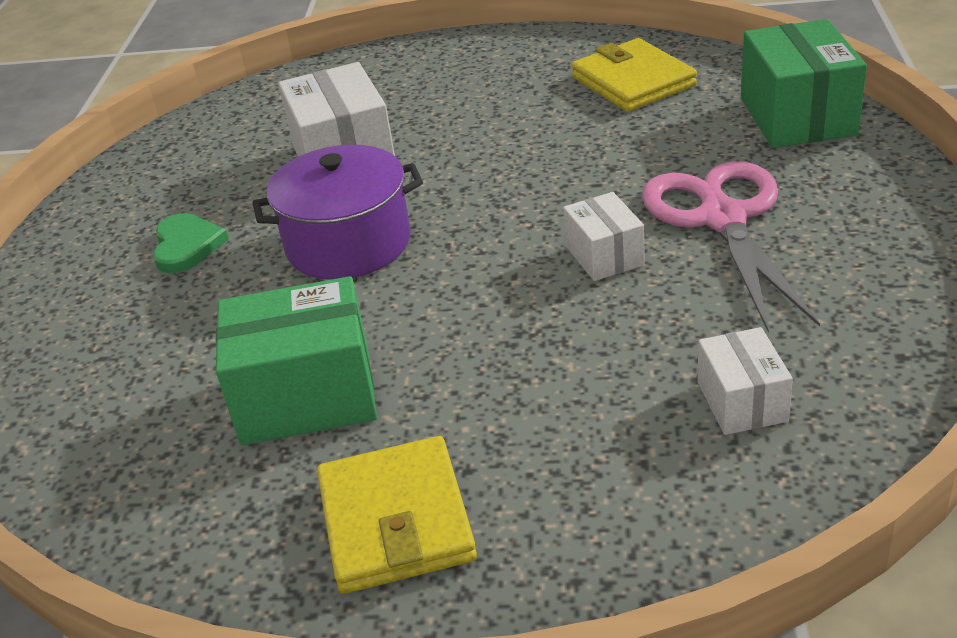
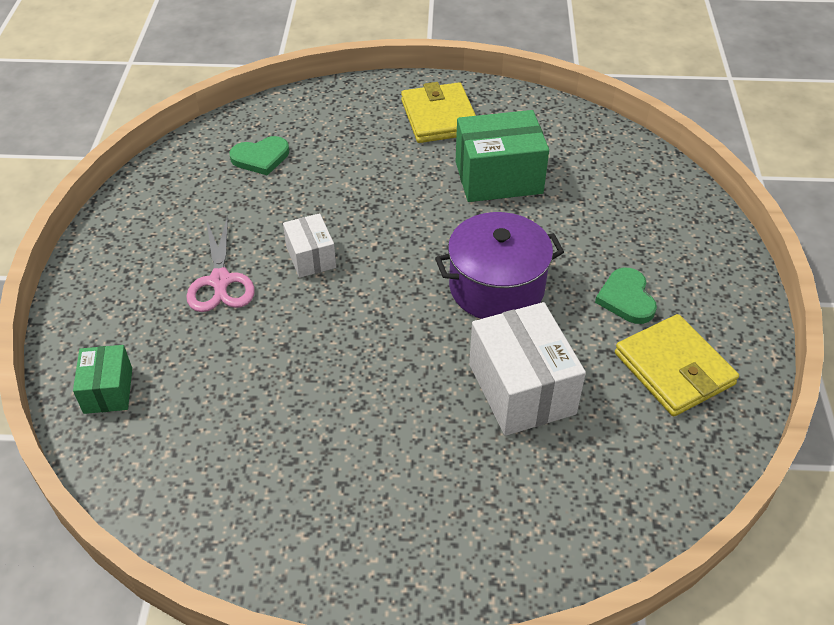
camera: 175 degrees right, 10 degrees up
(633, 81) = (233, 472): yellow wallet -> yellow wallet (674, 369)
(721, 218) = (220, 281): pink scissors -> pink scissors, size x0.67
(741, 401) = (261, 157): white box -> green heart
(797, 116) = (108, 390): green box -> green box, size x0.56

